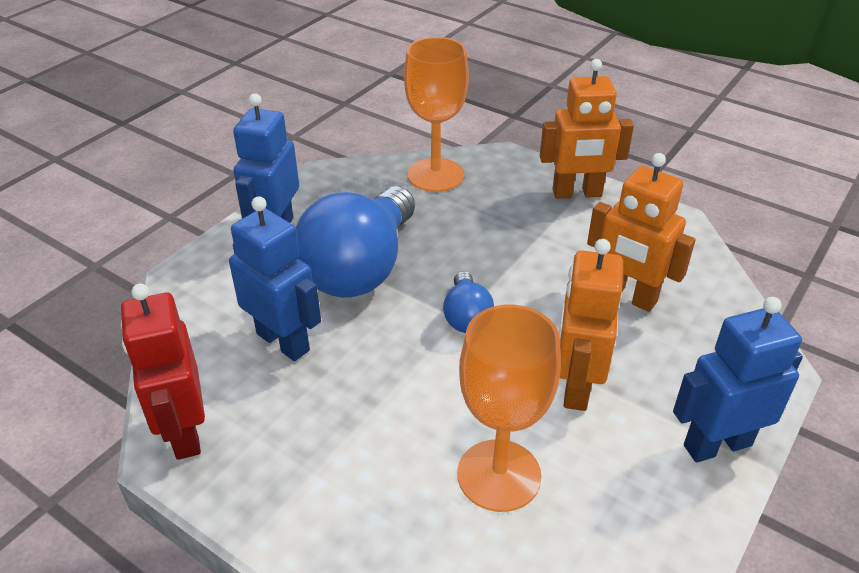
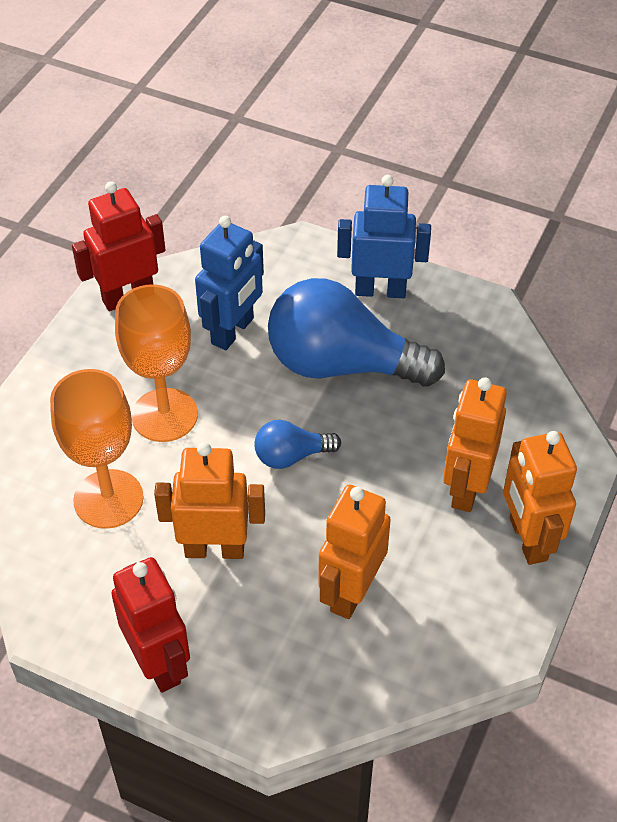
camera: 80 degrees right, 10 degrees up
(435, 175) = (518, 400): orange goblet -> orange goblet (164, 415)
(521, 216) = (466, 488): none -> orange robot
(717, 445) = (159, 663): blue robot -> red robot

